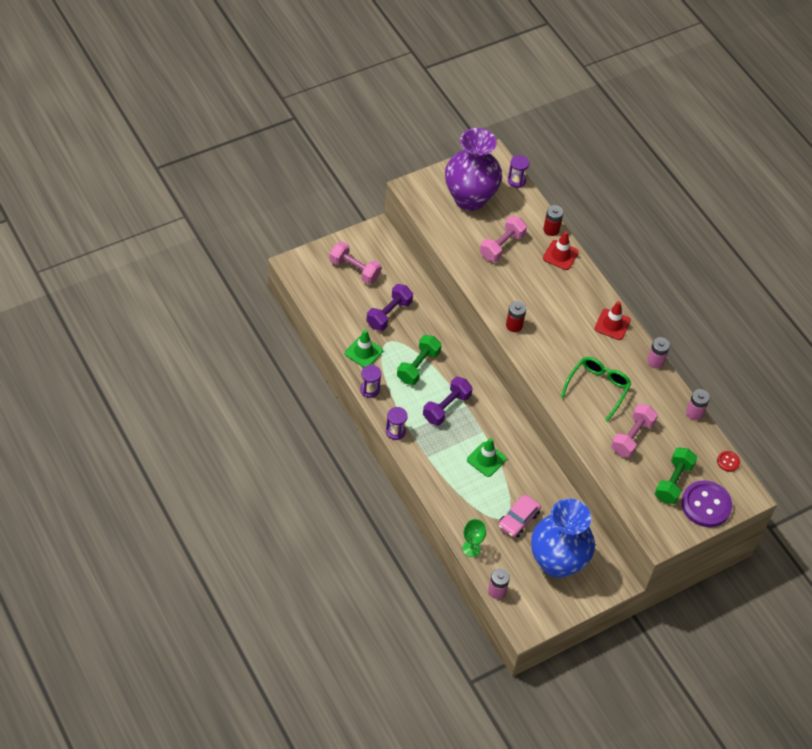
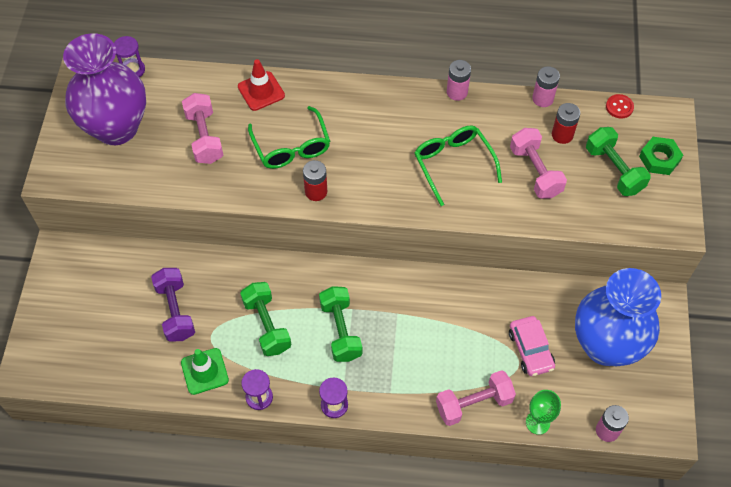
camera: 50 degrees left, 5 degrees up
(354, 270) = (88, 309): pink dumbbell -> pink dumbbell (474, 404)
(446, 407) = (340, 330): purple dumbbell -> green dumbbell
(486, 459) = (434, 333): green traffic cone -> none
(534, 294) = (291, 147): none -> green glasses
(551, 230) = (222, 79): red battery -> red battery (562, 135)
(612, 324) = (384, 101): red traffic cone -> none
(706, 505) = (659, 159): purple button -> green nut

